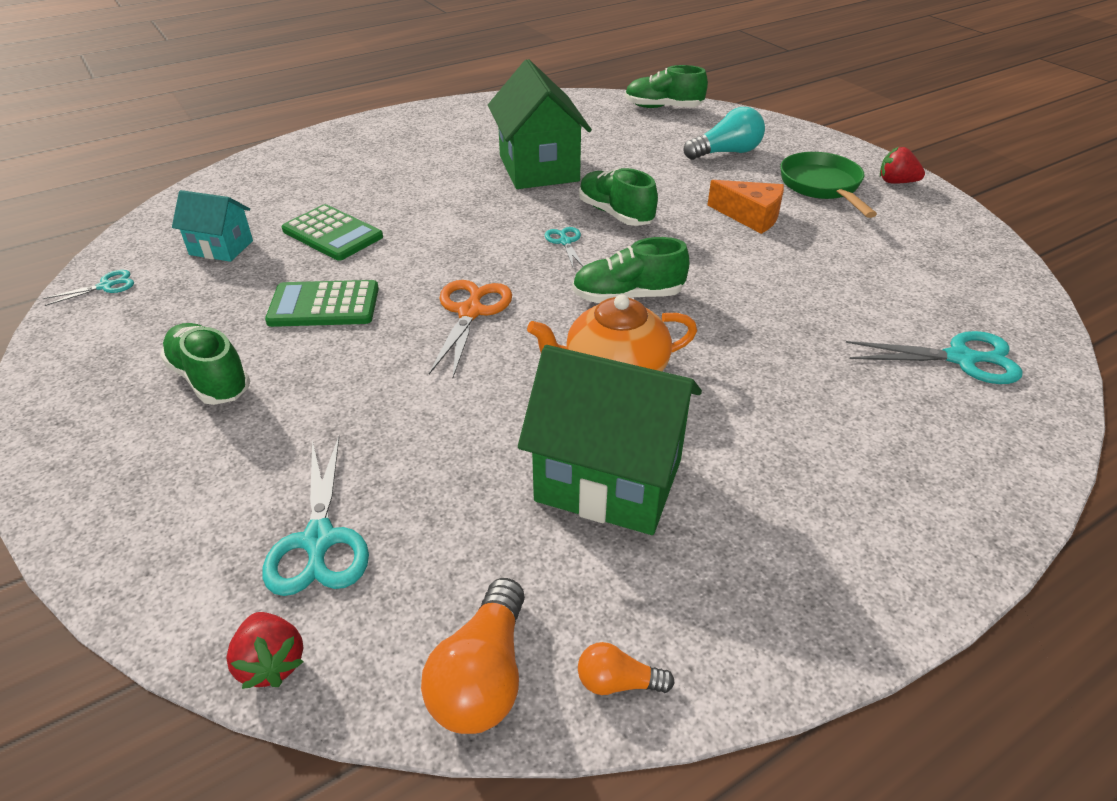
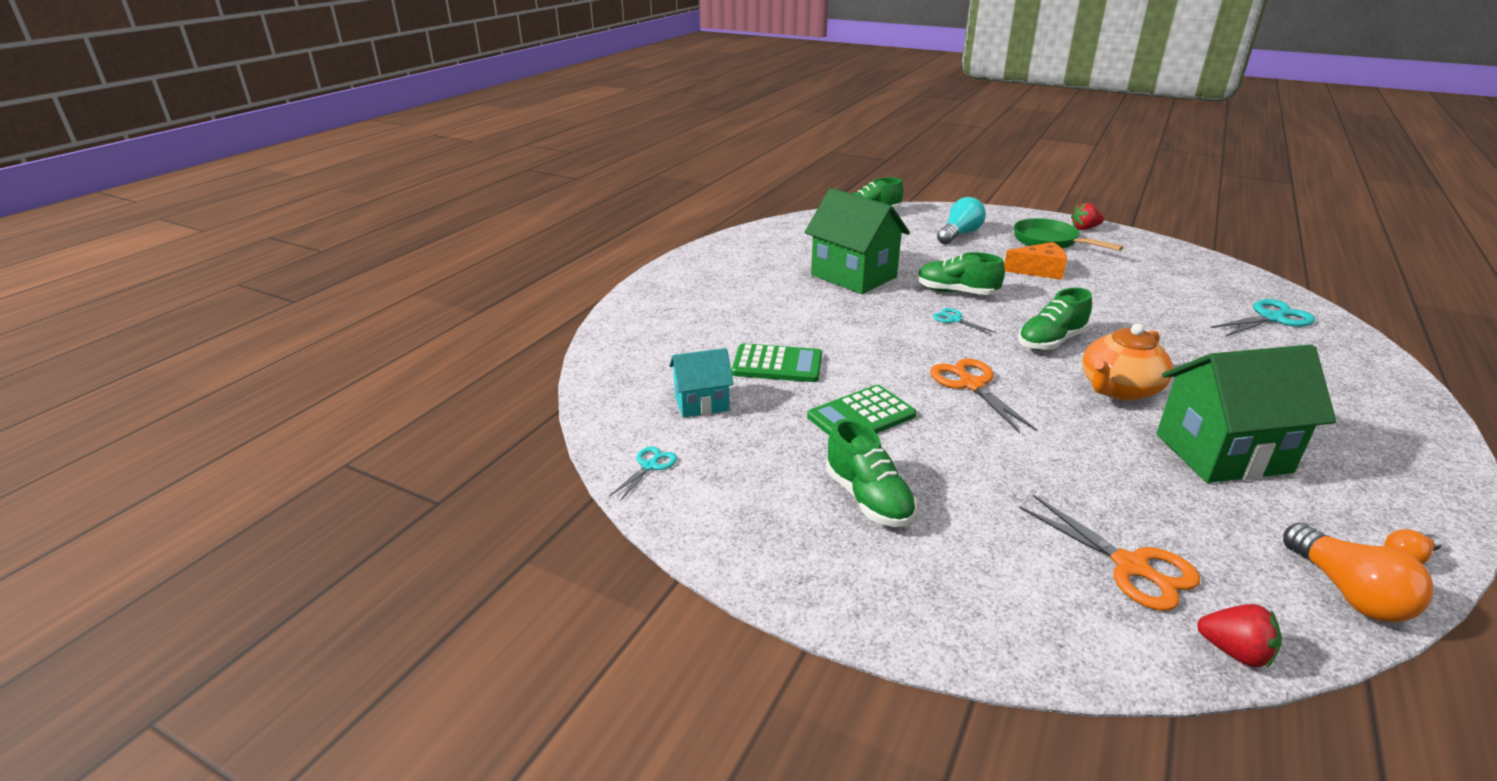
camera: 30 degrees left, 10 degrees down
(210, 379) = (868, 499): green shoe -> green shoe turned 135 degrees counterclockwise
(319, 541) = (1131, 566): turquoise scissors -> orange scissors

